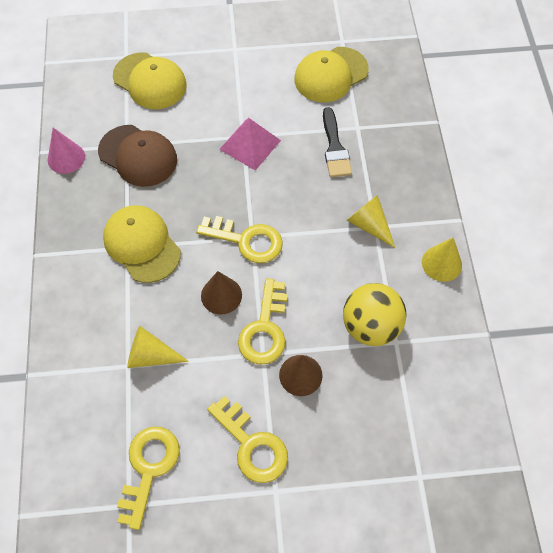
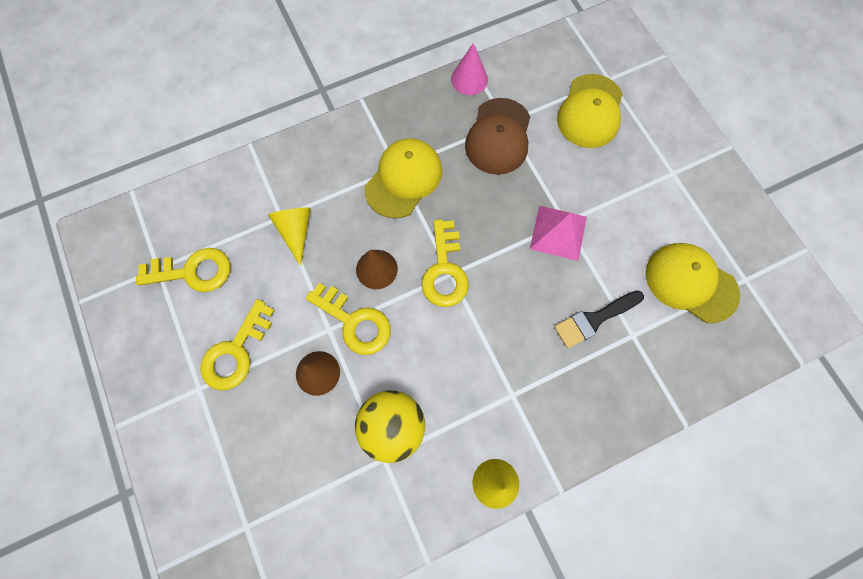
camera: 70 degrees right, 10 degrees up
(265, 329) = (354, 322): yellow key -> yellow key turned 135 degrees counterclockwise
(369, 225) = (512, 388): yellow cone -> none

